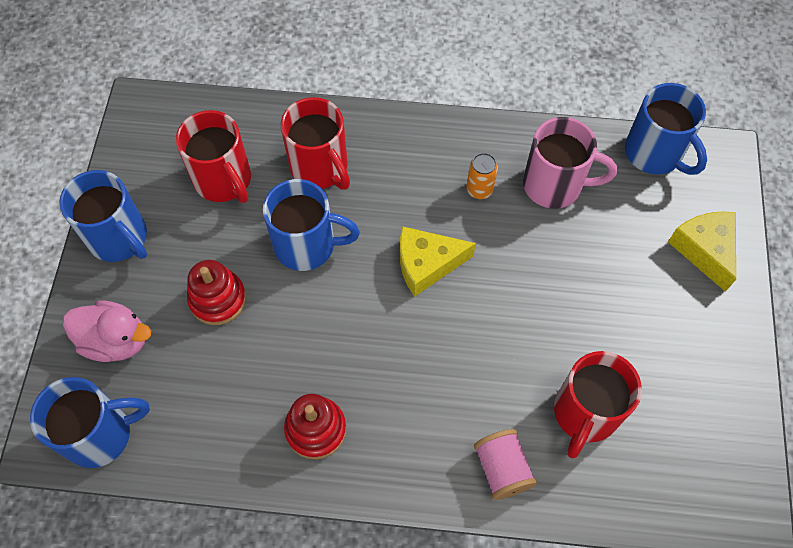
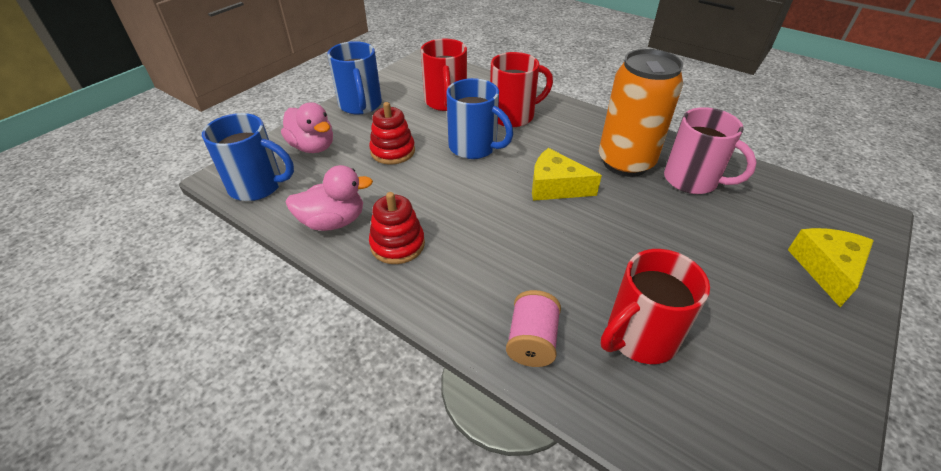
camera: 30 degrees right, 20 degrees down
(228, 436) = (333, 221): none -> pink duck
(320, 168) = (513, 116): red mug -> red mug turned 105 degrees counterclockwise
(479, 190) = (625, 162): orange can -> orange can, size x2.49
(654, 153) = (797, 192): blue mug -> none

